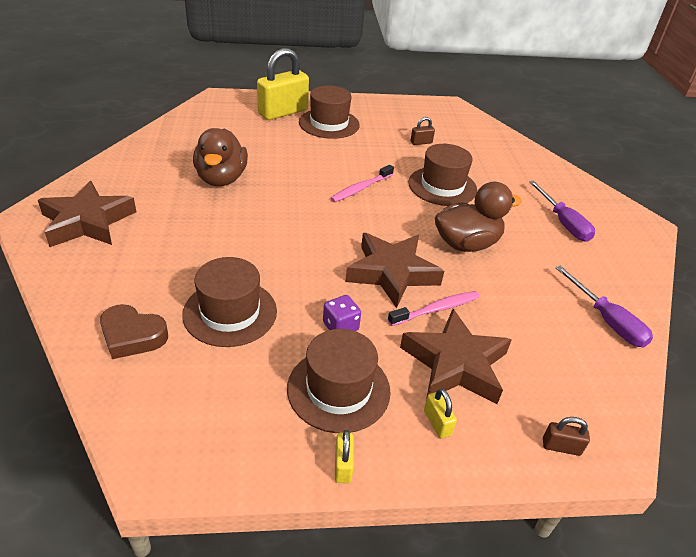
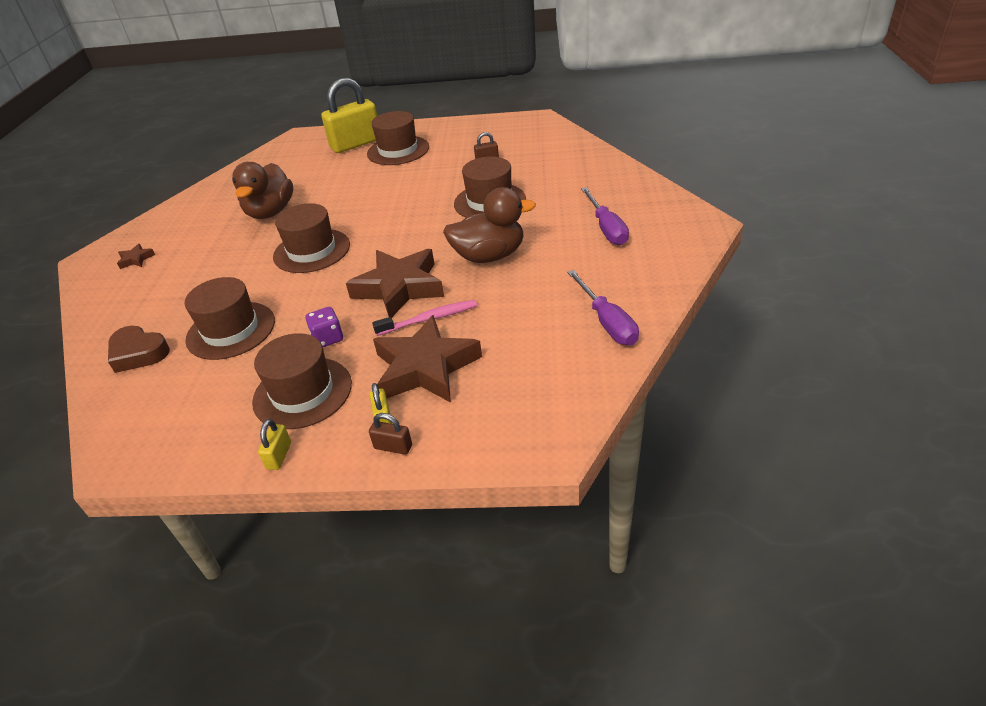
camera: 15 degrees right, 0 degrees up
(87, 222) = (136, 259): brown star -> brown star, size x0.42
(283, 225) = (312, 251): none -> brown hat
(361, 188) = (403, 210): pink toothbrush -> none
(561, 447) = (498, 439): brown padlock -> brown padlock (393, 447)

